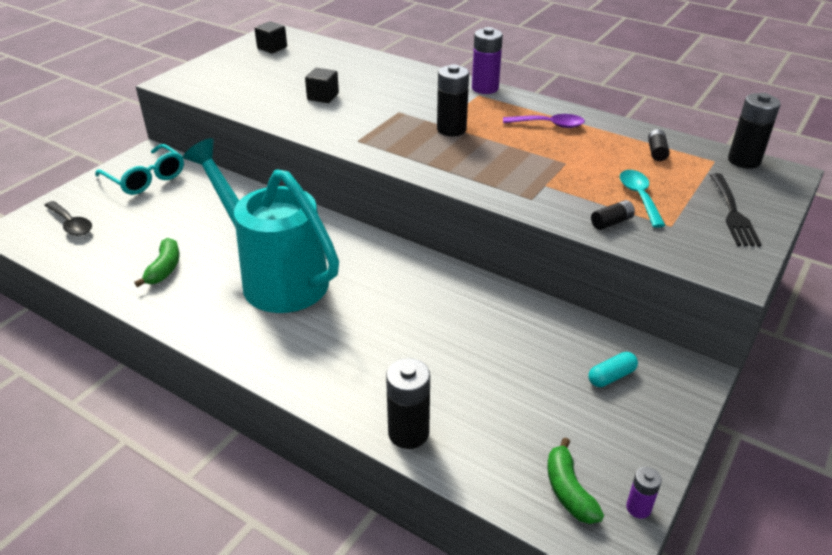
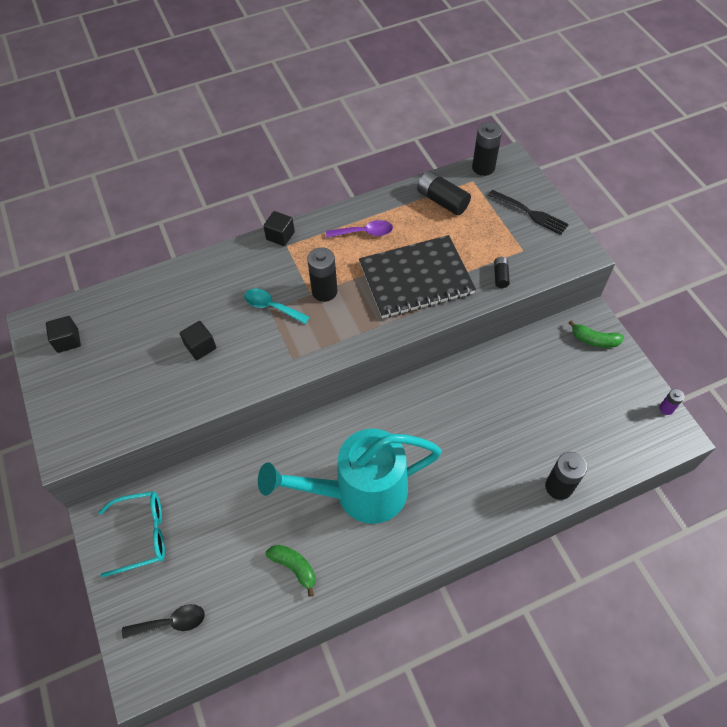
camera: 55 degrees left, 20 degrees up
(485, 88) = (280, 236): purple battery -> black cube
(533, 171) = (416, 278): none -> black notebook
(549, 125) = (364, 232): purple spoon -> purple spoon turned 45 degrees clockwise
(568, 491) = (640, 432): green banana -> green banana (594, 340)
(611, 376) = (573, 357): turquoise capsule -> none
(639, 197) = (484, 244): turquoise spoon -> turquoise spoon (272, 307)
(656, 152) = (442, 201): black battery -> black battery, size x1.83

